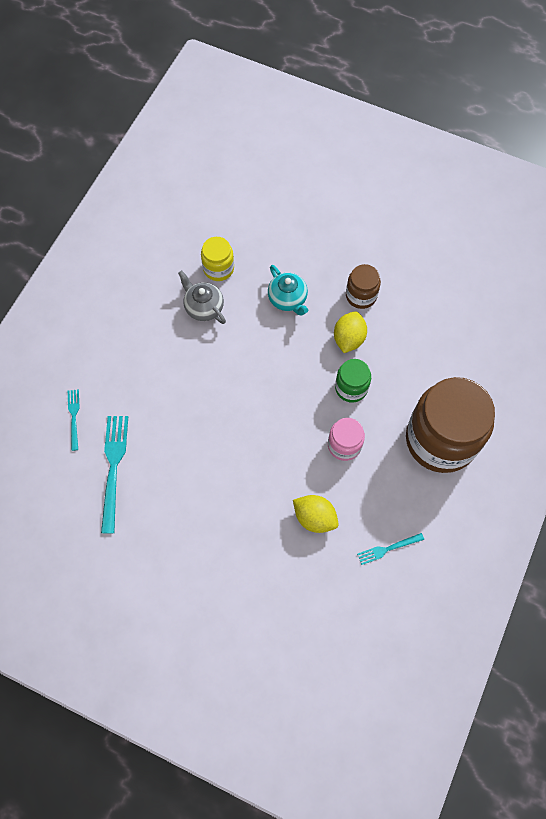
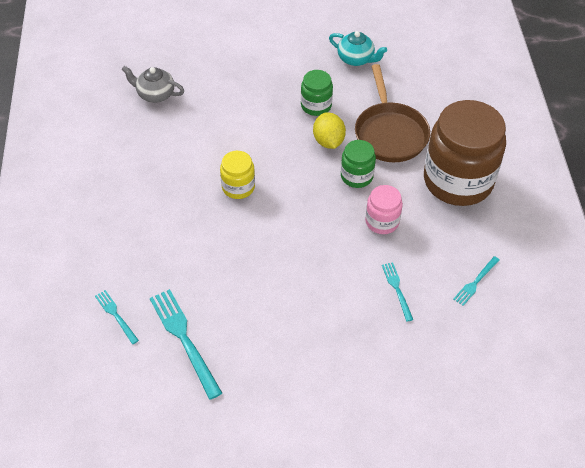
camera: 30 degrees left, 15 degrees down
(203, 307) = (182, 172): grey teapot -> grey teapot (155, 94)
(218, 268) = (176, 137): yellow jar -> yellow jar (238, 187)
(288, 299) = (254, 134): turquoise teapot -> turquoise teapot (356, 59)
(314, 517) = (397, 289): yellow lemon -> turquoise fork
(361, 295) = (316, 105): brown jar -> green jar
(410, 358) = (390, 133): none -> brown pan

